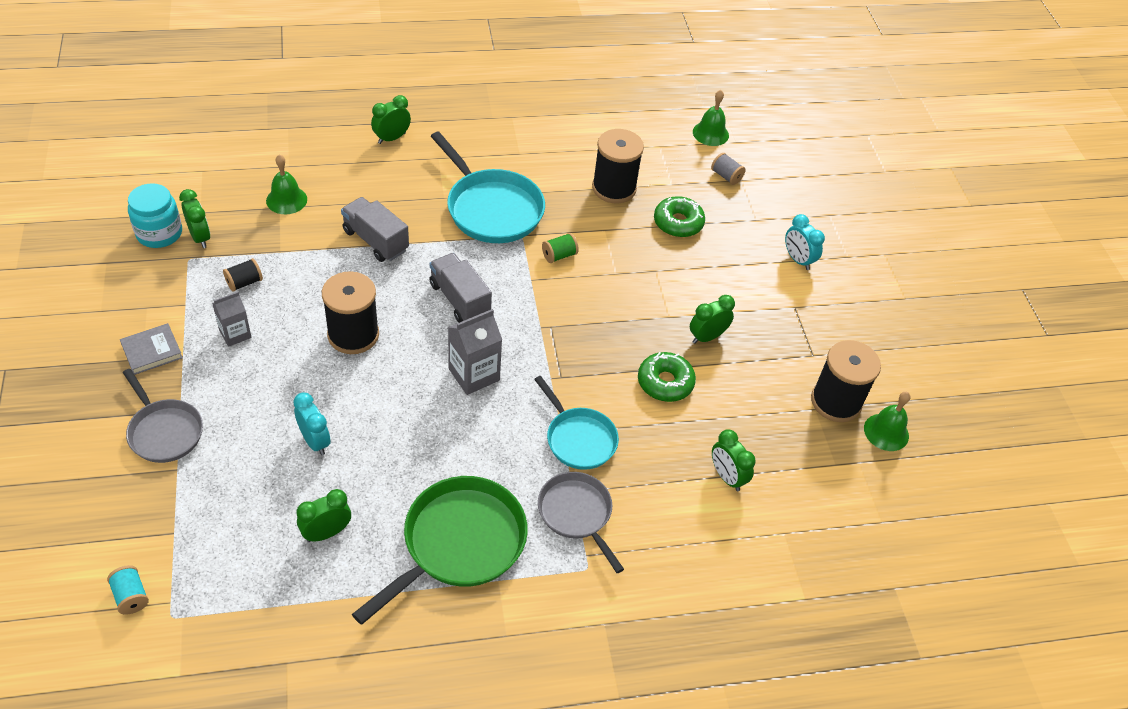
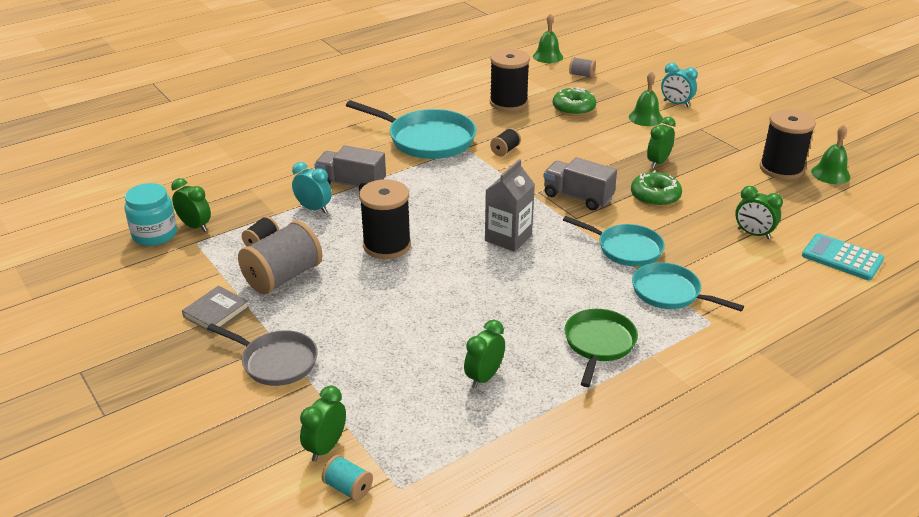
camera: 20 degrees left, 15 degrees down
(235, 334) = (283, 277): grey carton -> grey spool
(286, 200) = (252, 182): green bell -> green bell (645, 118)
(315, 441) = (417, 322): turquoise clock -> turquoise clock (313, 208)
(391, 138) = (308, 122): green clock -> green clock (326, 447)
(459, 300) = (453, 198): grey truck -> grey truck (577, 197)
(459, 543) = (599, 344): green pan -> green pan, size x0.63
(559, 255) = (505, 150): green spool -> black spool
(577, 514) = (670, 293): grey pan -> turquoise pan
(795, 550) = (842, 258): none -> turquoise calculator

